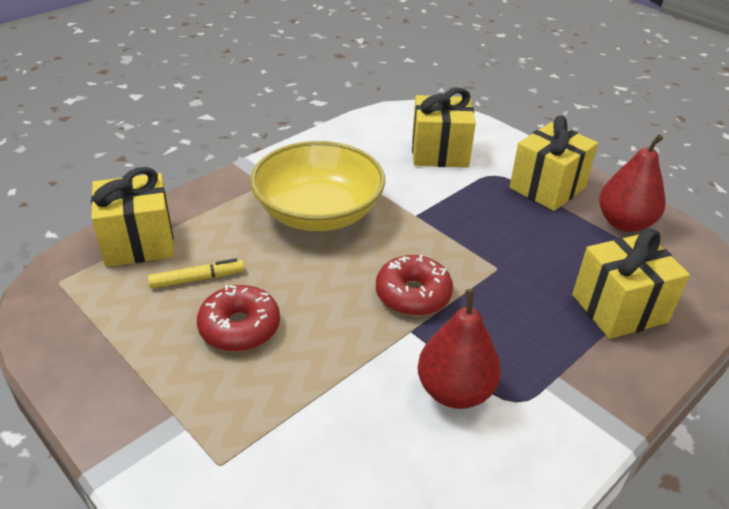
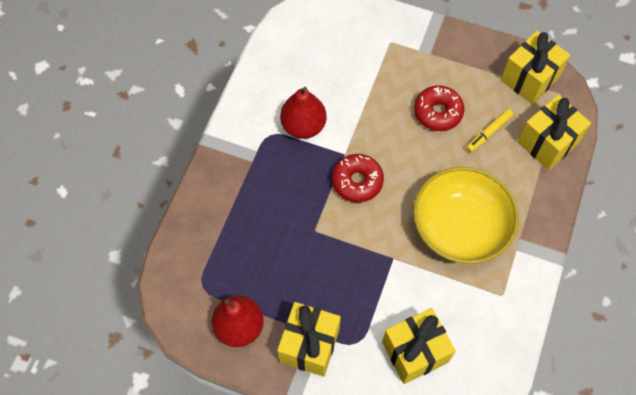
camera: 155 degrees right, 25 degrees up
(619, 308) = (228, 230): yellow gift -> yellow gift (529, 79)

